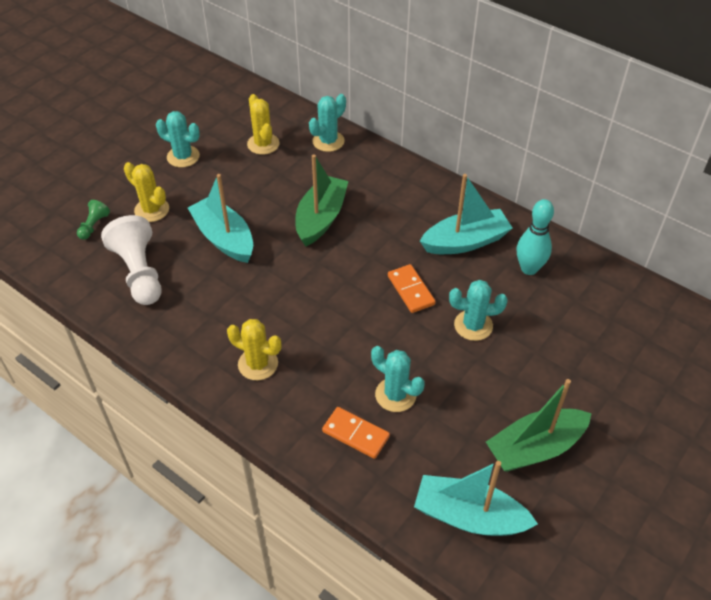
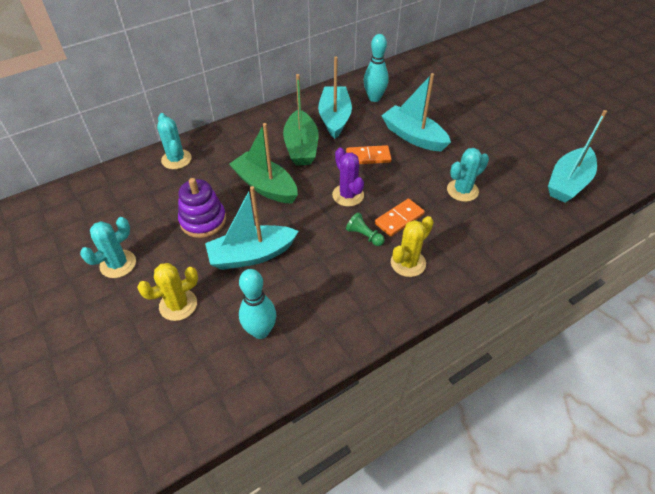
camera: 70 degrees left, 0 degrees up
(94, 225) = (168, 362): green pawn -> green pawn (364, 235)
(139, 272) = (260, 331): white pawn -> turquoise bowling pin
(254, 190) = (203, 220): none -> purple stacking toy
(263, 144) = (147, 201): yellow cactus -> none
(338, 288) = (348, 195): none -> purple cactus
(355, 434) = (492, 220): orange domino -> orange domino (399, 219)
(473, 325) = (413, 136): turquoise cactus -> turquoise boat
(535, 448) = (521, 139): green boat -> green boat (301, 147)

